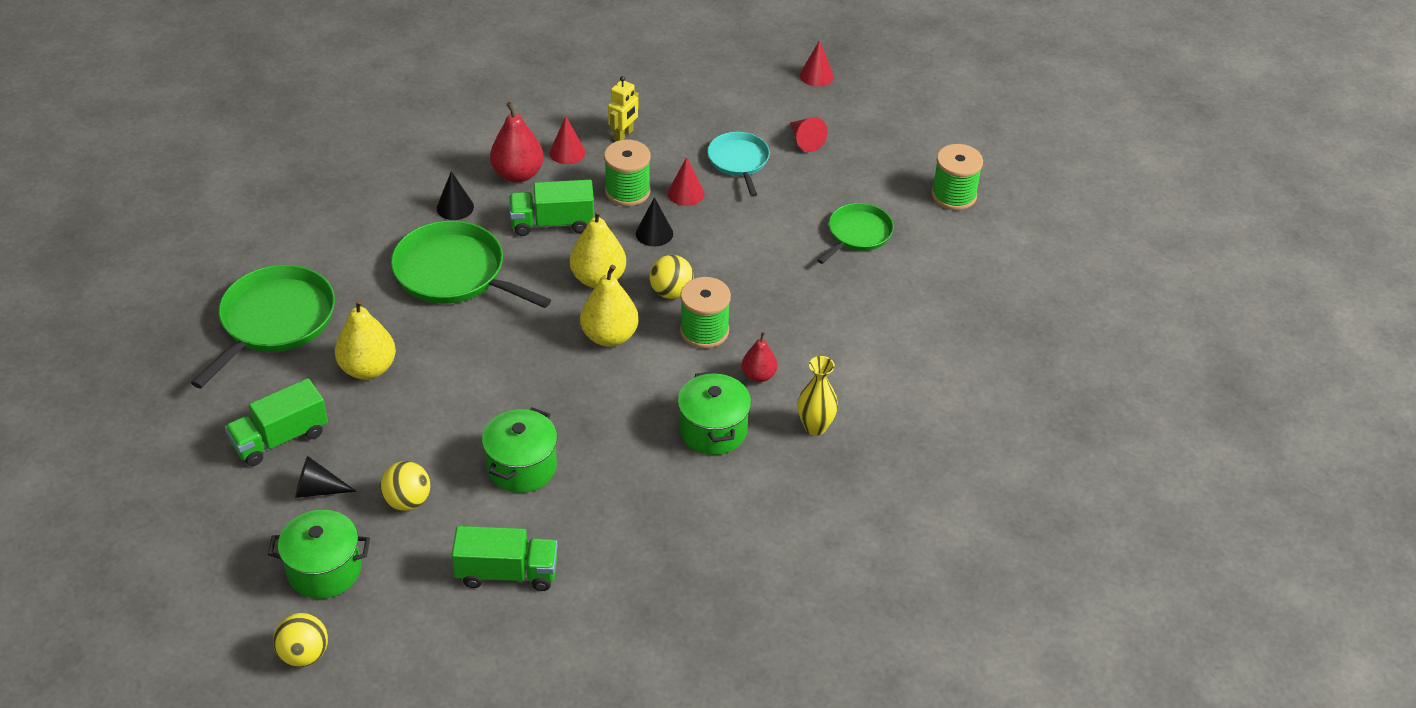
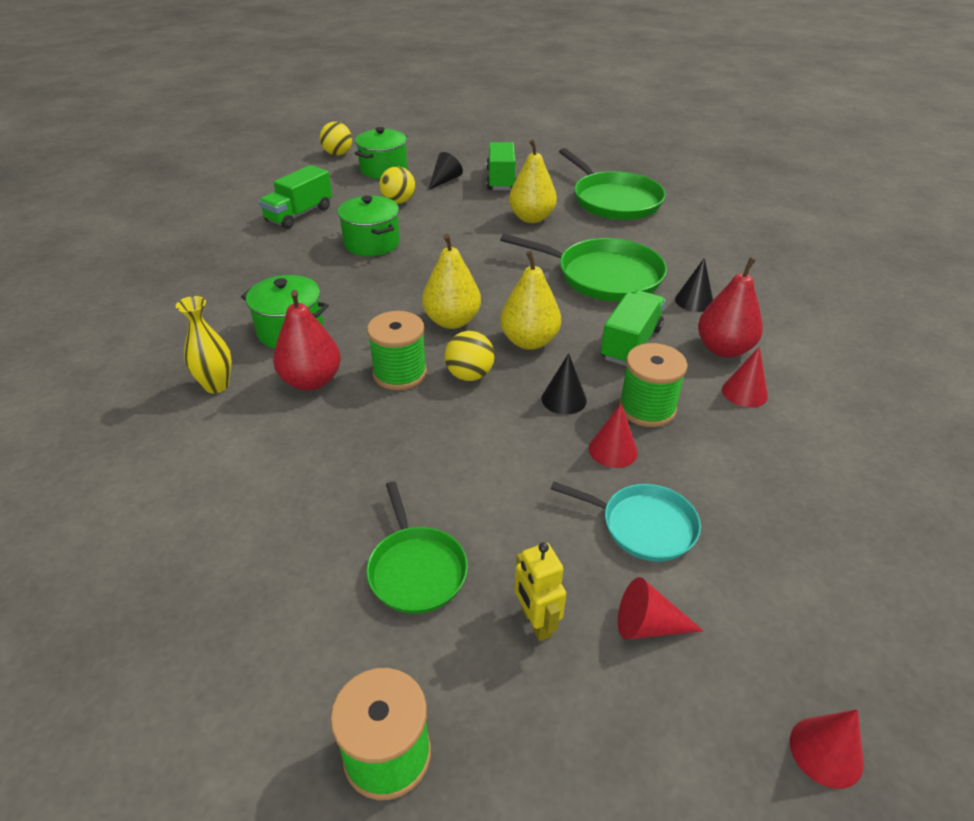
camera: 125 degrees right, 5 degrees down
(454, 273) = (603, 276): green pan -> green pan turned 45 degrees clockwise
(623, 135) = (756, 446): yellow robot -> yellow robot (536, 622)
(759, 375) = (311, 381): red pear -> red pear, size x1.66

